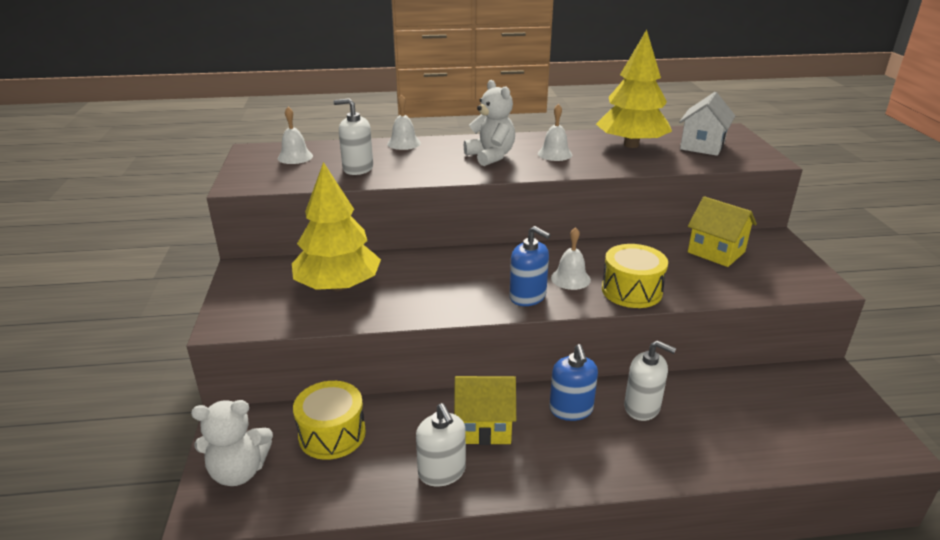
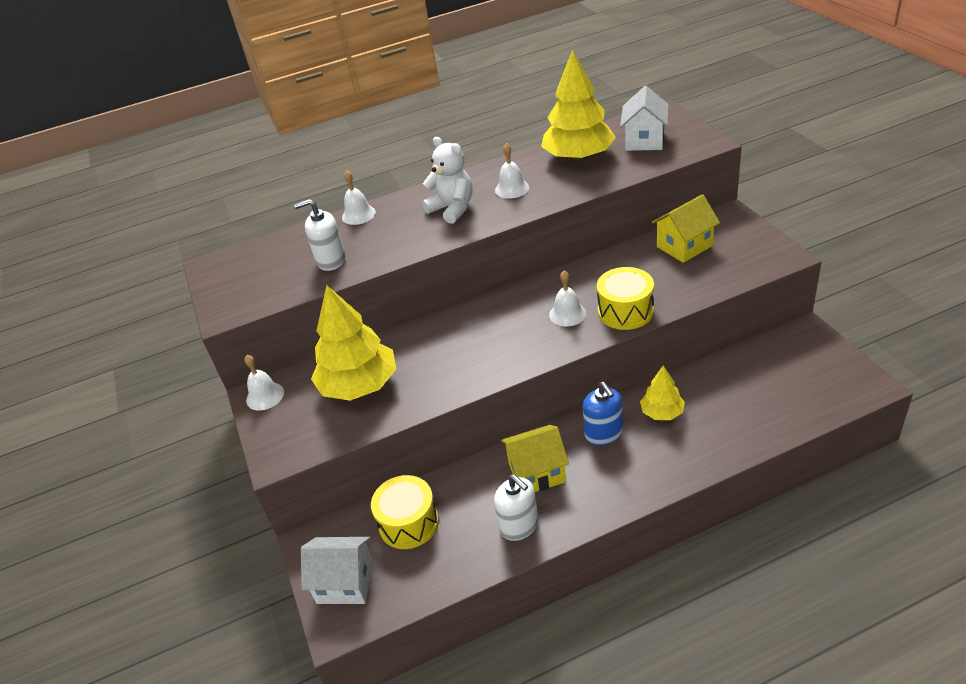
camera: 10 degrees left, 10 degrees up
(239, 471) = (345, 583): white teddy bear -> white house
(295, 157) = (259, 263): white bell -> white bell (265, 396)
(528, 296) = (537, 344): blue soap dispenser -> none
(642, 407) = (662, 412): white soap dispenser -> yellow tree
(716, 252) = (684, 246): yellow house -> yellow house turned 60 degrees counterclockwise

